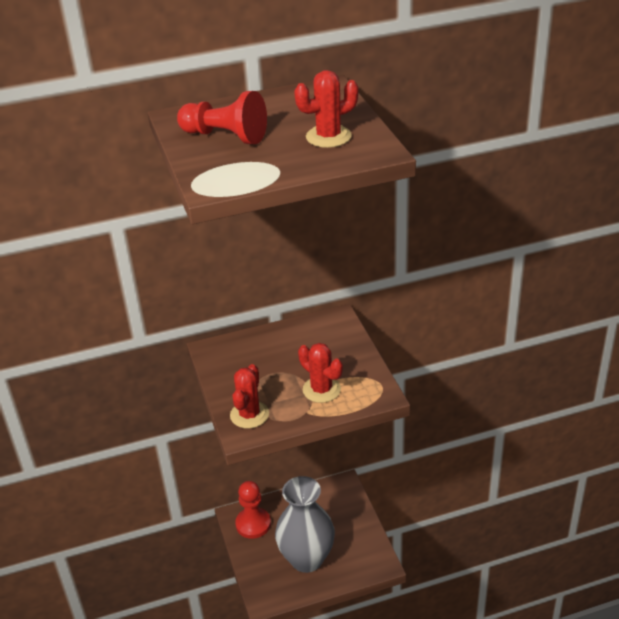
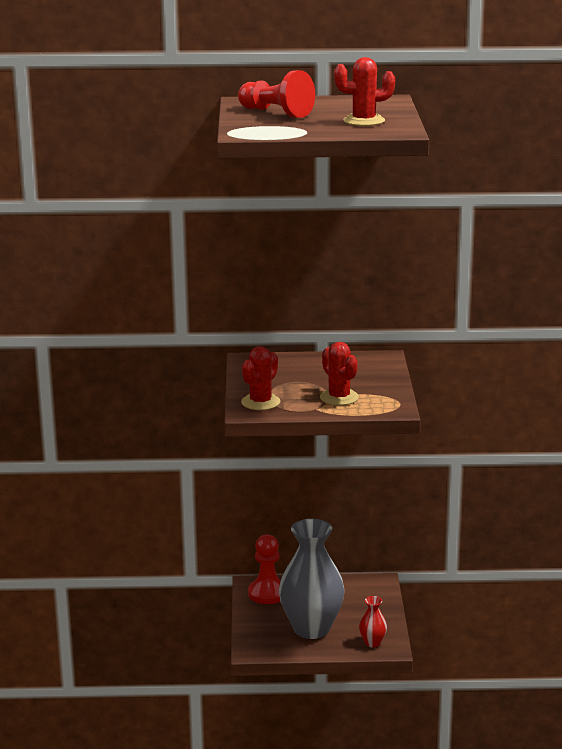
camera: 15 degrees right, 15 degrees down
(365, 562) = (372, 643): none -> red vase

